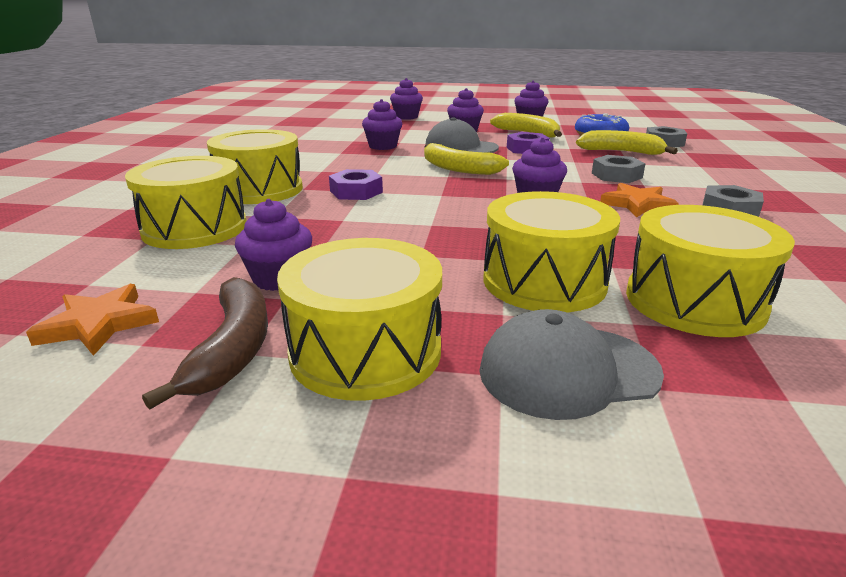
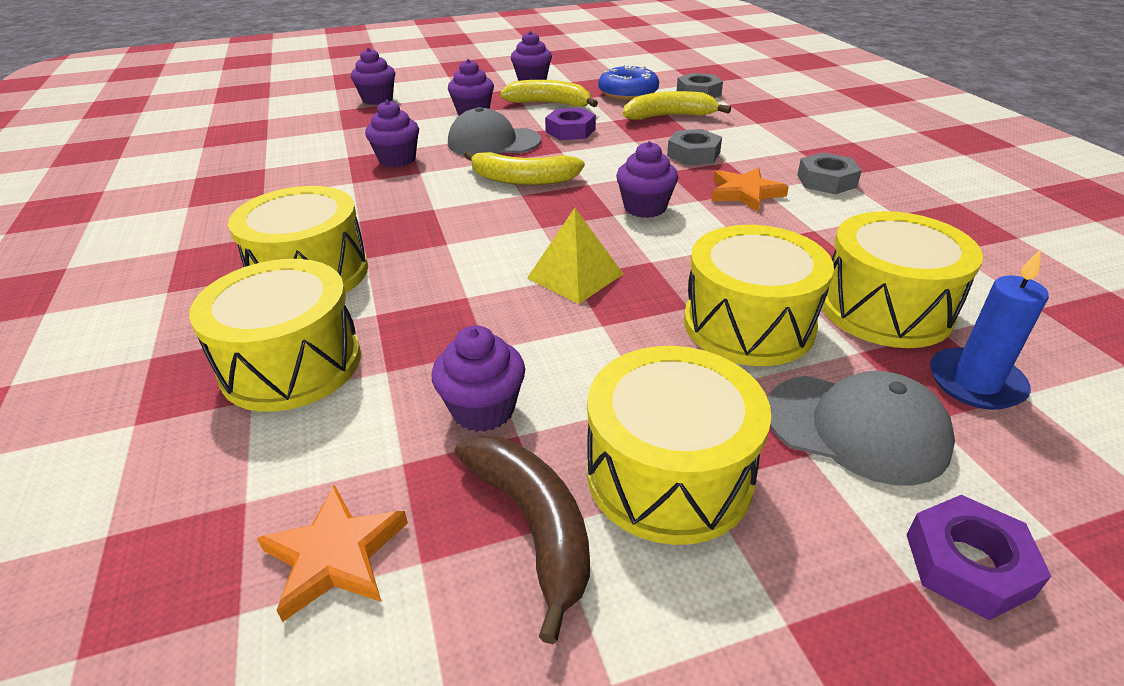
camera: 25 degrees left, 10 degrees up
(356, 192) = (439, 246): purple nut -> purple nut (967, 564)
(434, 224) = (575, 276): none -> yellow pyramid
(567, 371) = (856, 428): grey cap -> grey cap turned 120 degrees counterclockwise
(738, 375) = (975, 382): none -> blue candle

